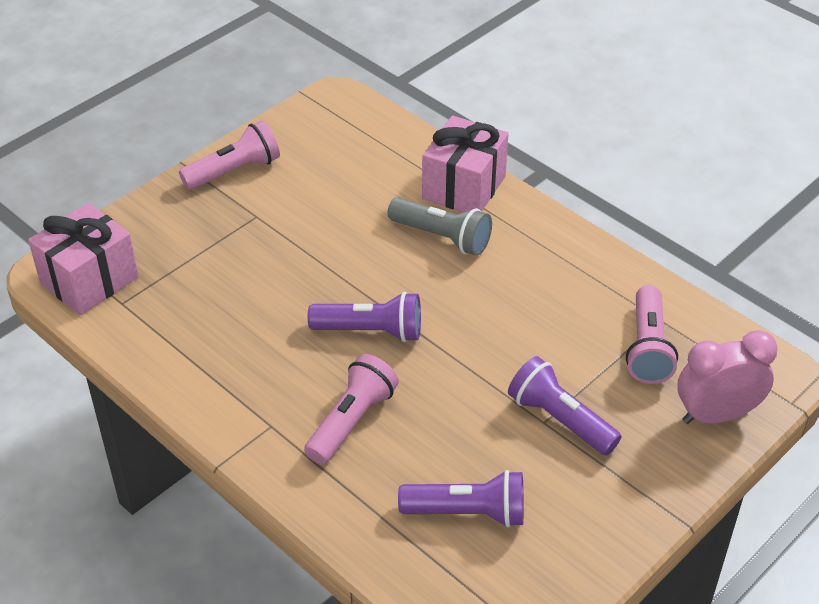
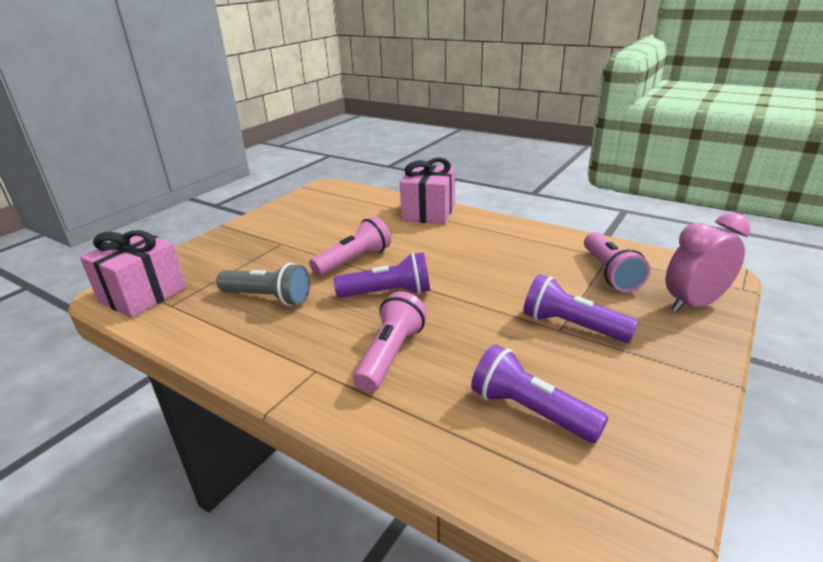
camera: 10 degrees left, 15 degrees down
(234, 171) = (262, 224): pink flashlight -> pink flashlight (354, 261)
(442, 237) = (424, 237): grey flashlight -> grey flashlight (268, 298)
(468, 513) = (530, 410): purple flashlight -> purple flashlight turned 135 degrees counterclockwise

